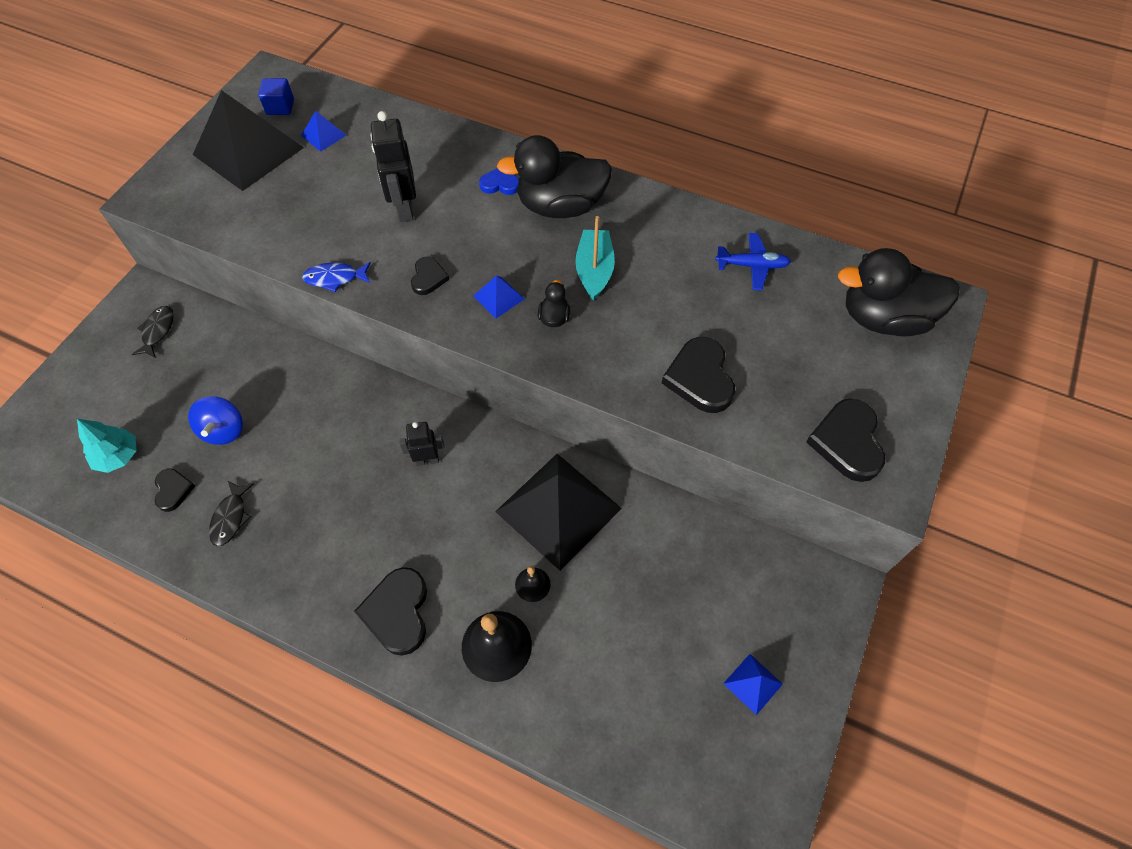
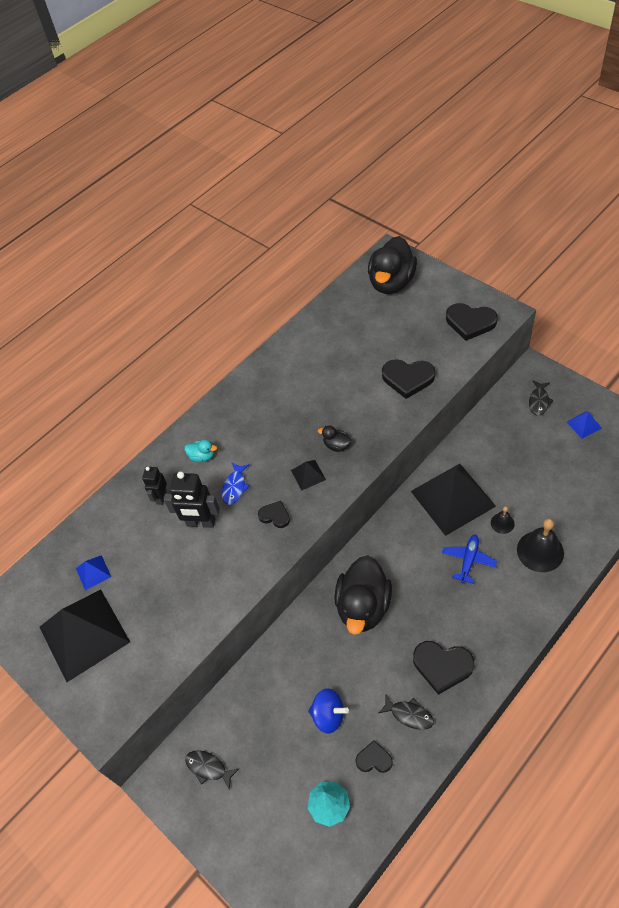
camera: 65 degrees left, 5 degrees down
(280, 107) = (42, 604): blue cube -> none
(335, 278) = (252, 579): blue fish -> blue fish (235, 487)
(397, 612) = (507, 606): black heart -> black heart (442, 666)
(427, 460) = (394, 571): black robot -> black robot (161, 497)
(498, 297) = (308, 475): blue pyramid -> black pyramid
(500, 184) = (202, 456): blue heart -> turquoise duck
(560, 206) = (239, 423): black duck -> black duck (363, 606)
(594, 270) = (304, 415): turquoise boat -> none
(752, 266) = (331, 332): blue plane -> blue plane (468, 560)
(776, 604) = (539, 401): none -> black fish

